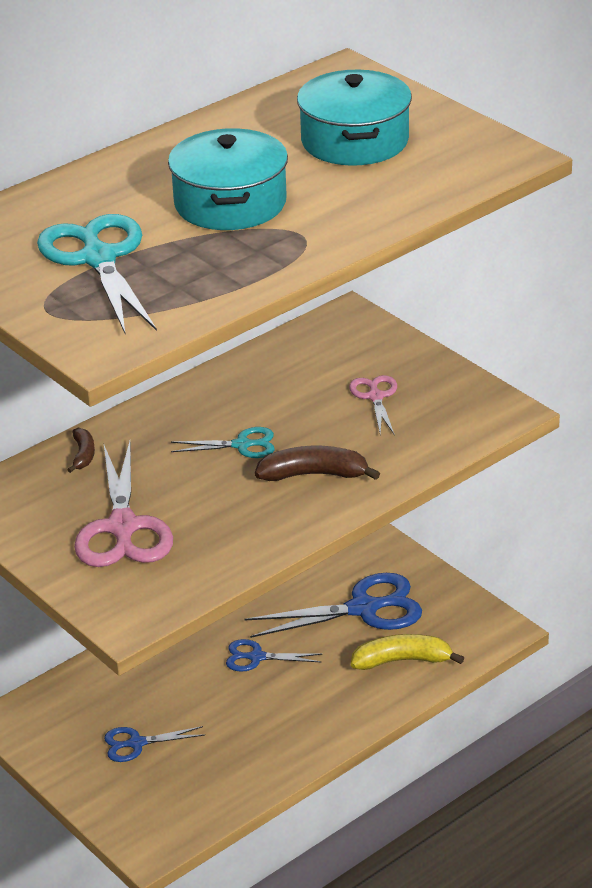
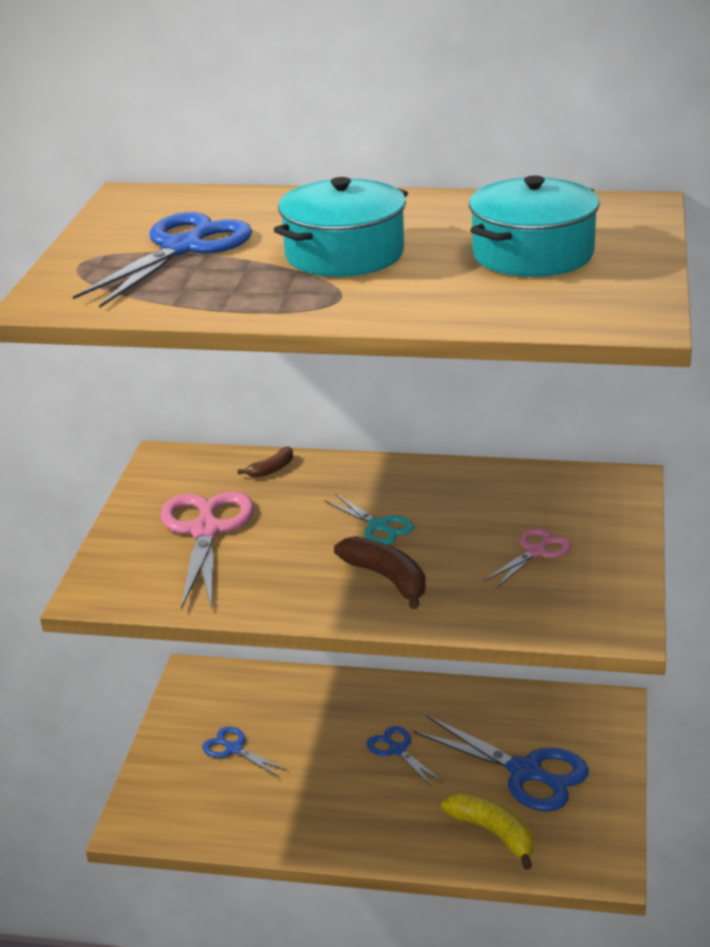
camera: 50 degrees right, 5 degrees down
(99, 259) = (182, 248): turquoise scissors -> blue scissors
(123, 527) = (205, 531): pink scissors -> pink scissors turned 135 degrees clockwise

